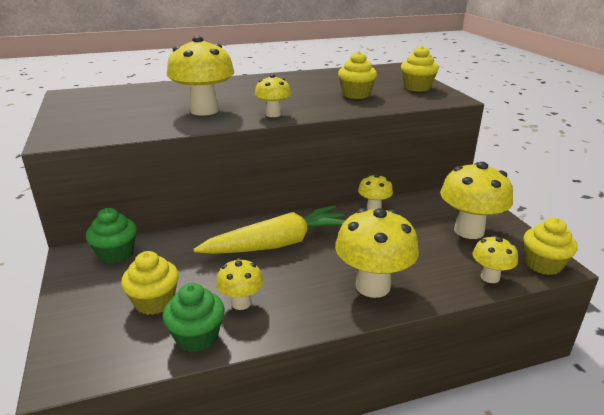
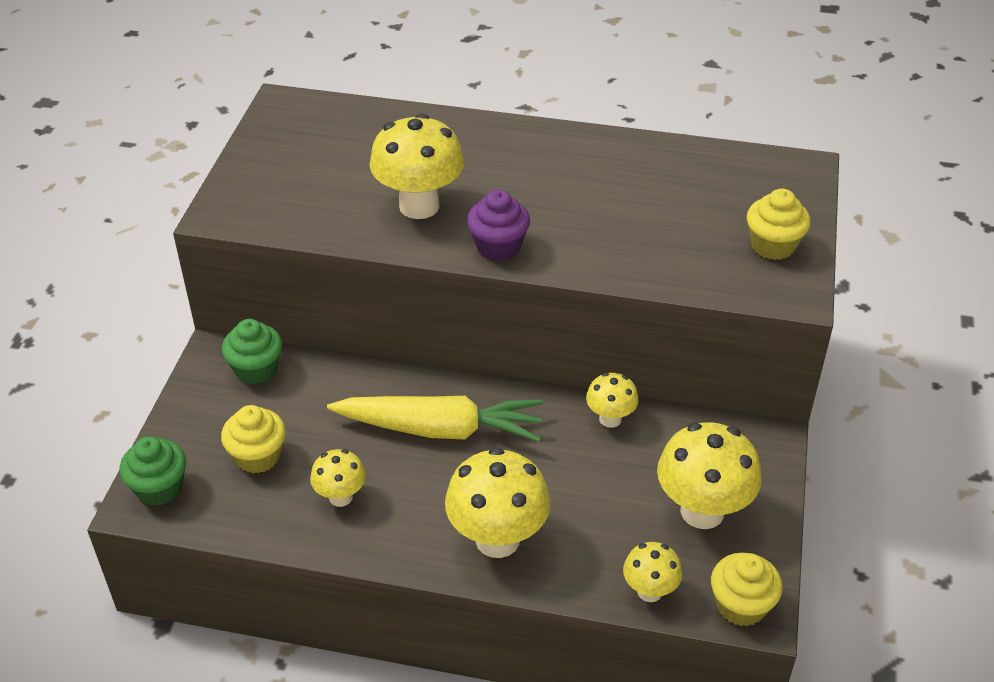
camera: 30 degrees right, 15 degrees up
(197, 337) = (272, 519): green cupcake -> green cupcake (159, 488)
(273, 114) = (498, 247): yellow mushroom -> purple cupcake
(356, 95) = (657, 234): yellow cupcake -> none

